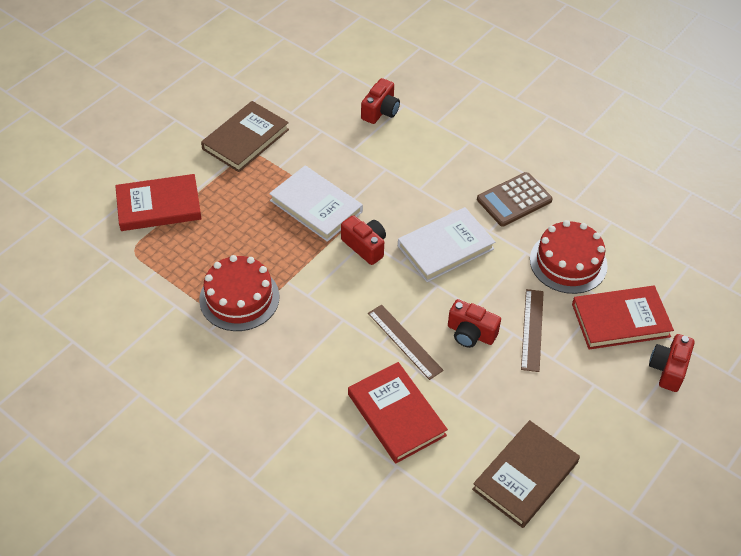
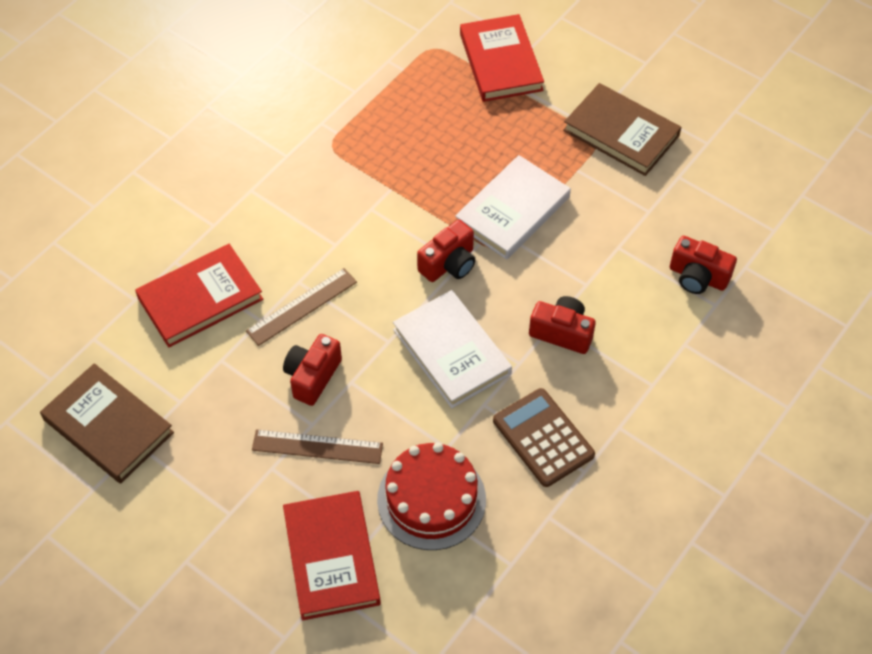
camera: 90 degrees right, 5 degrees up
(239, 298) = (366, 146): red cake -> none
(668, 369) = (249, 609): red camera -> red camera (562, 332)

